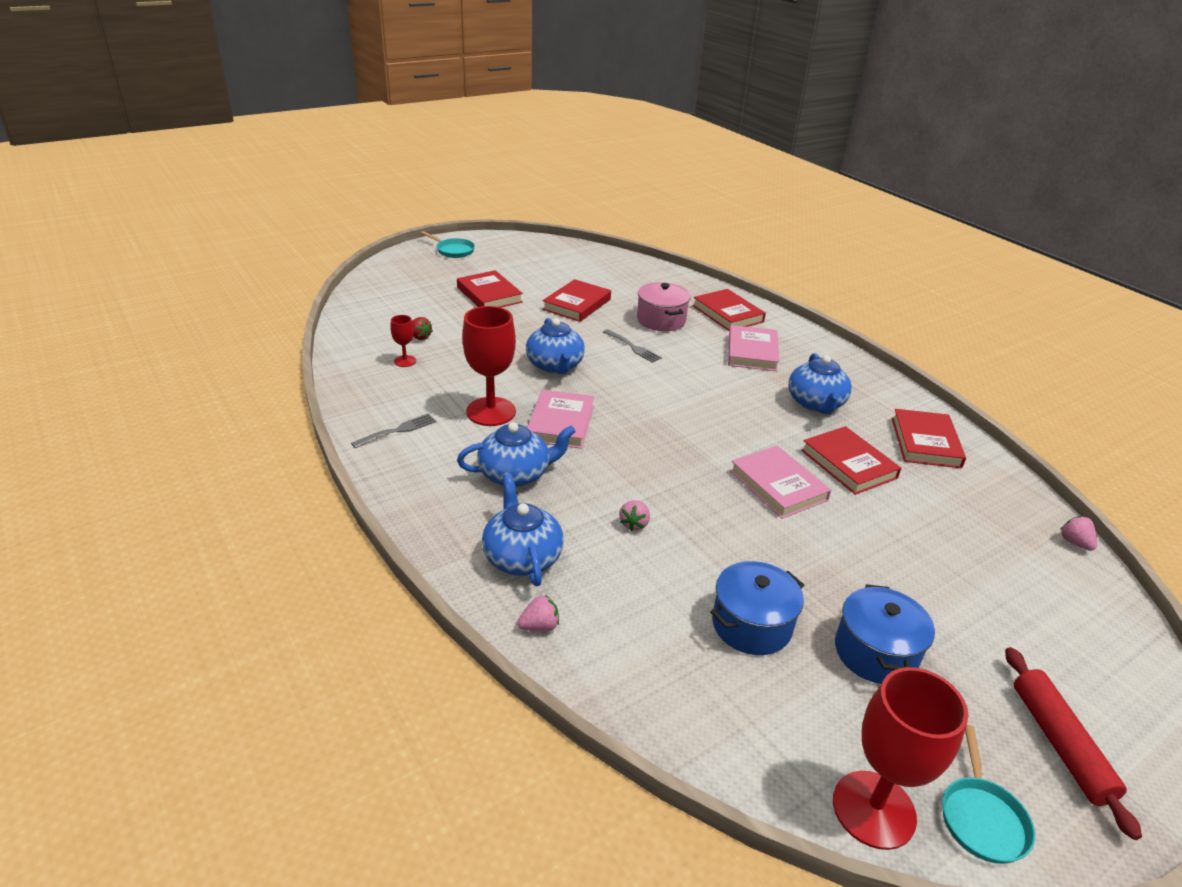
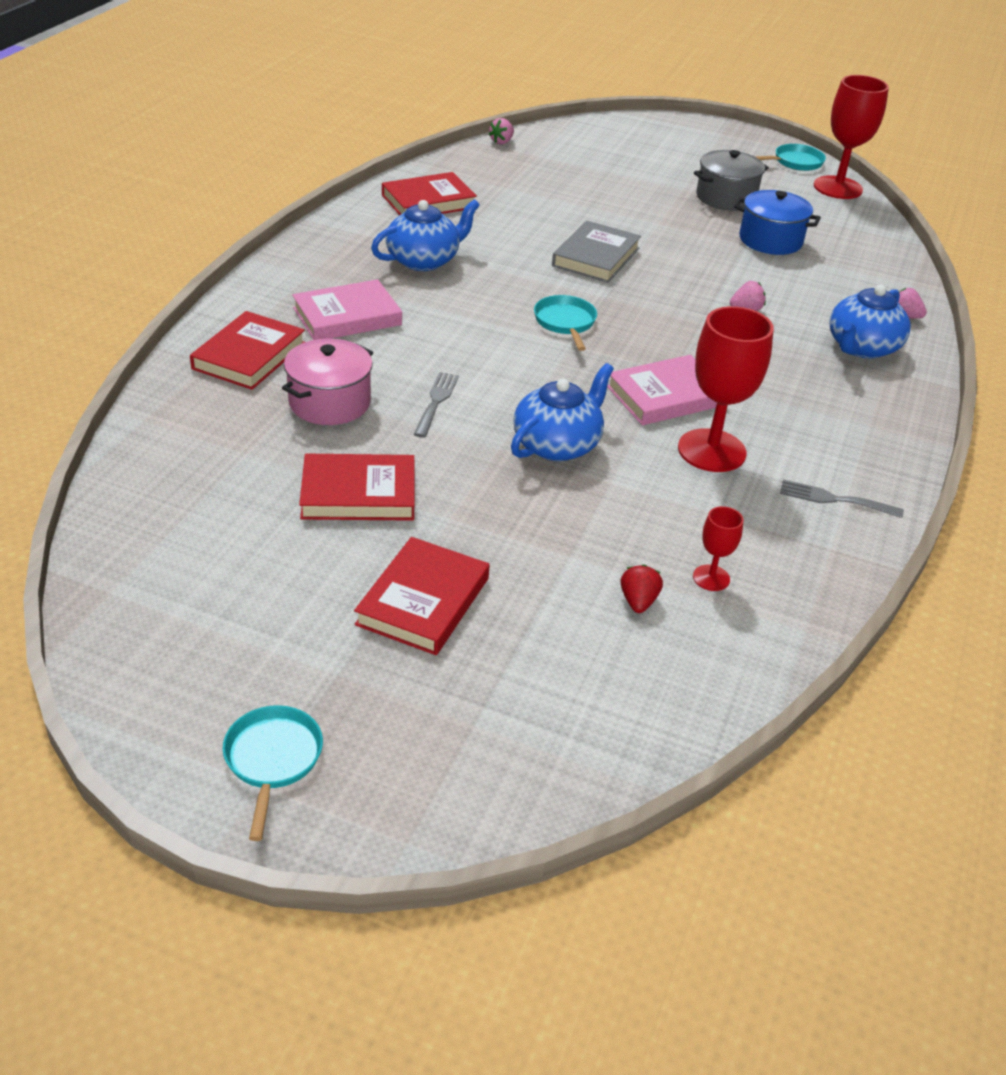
camera: 125 degrees left, 5 degrees up
(516, 474) = (779, 391): blue teapot -> none
(684, 425) = (565, 323): none -> turquoise pan
(778, 485) = (596, 257): pink book -> grey book
(848, 464) = (515, 231): red book -> none
(875, 652) = (726, 198): blue pot -> grey pot
(1059, 744) = (711, 145): red rolling pin -> none

